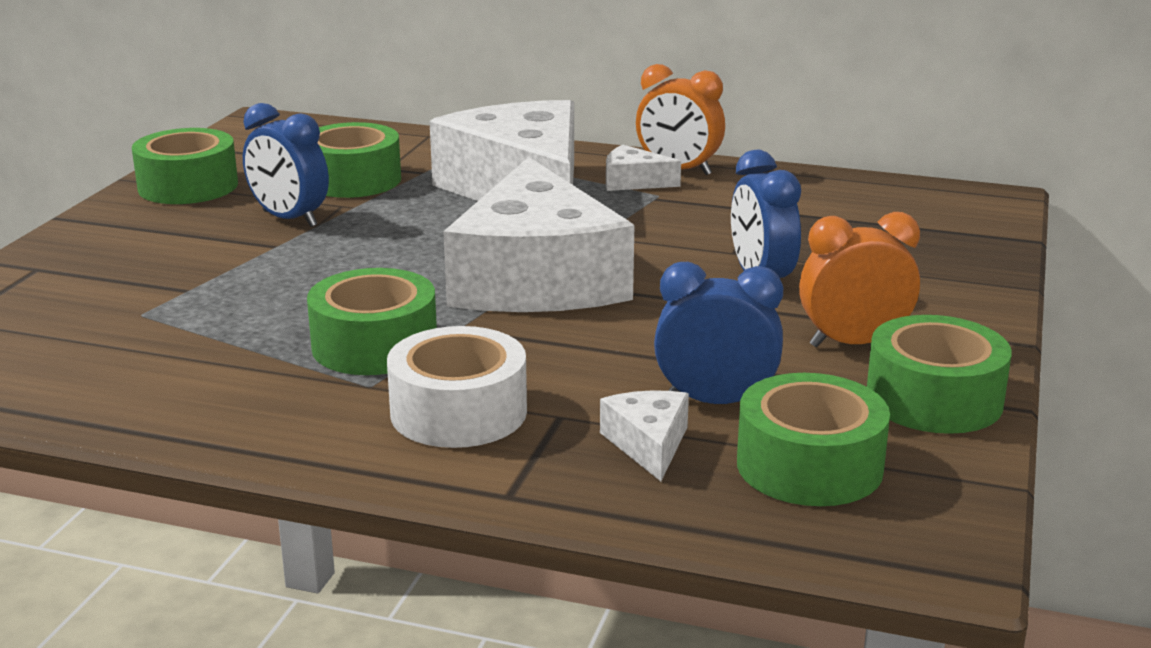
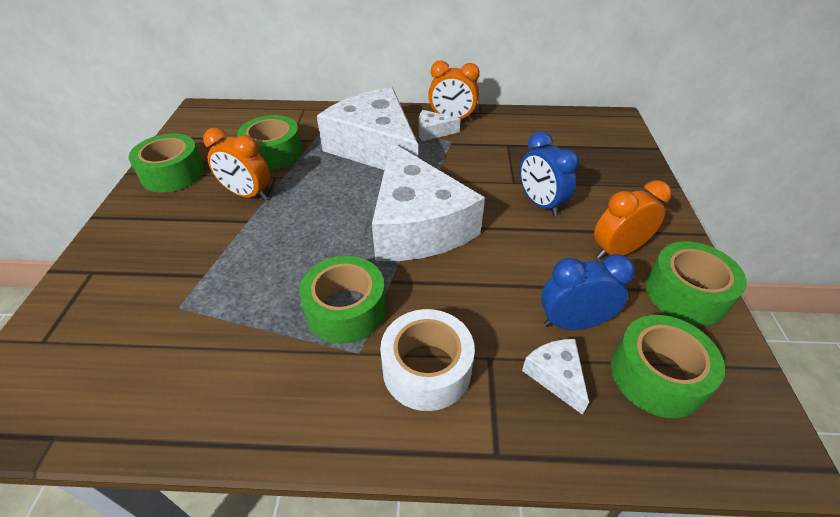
camera: 15 degrees left, 20 degrees up
(289, 219) = (247, 194): blue clock -> orange clock

